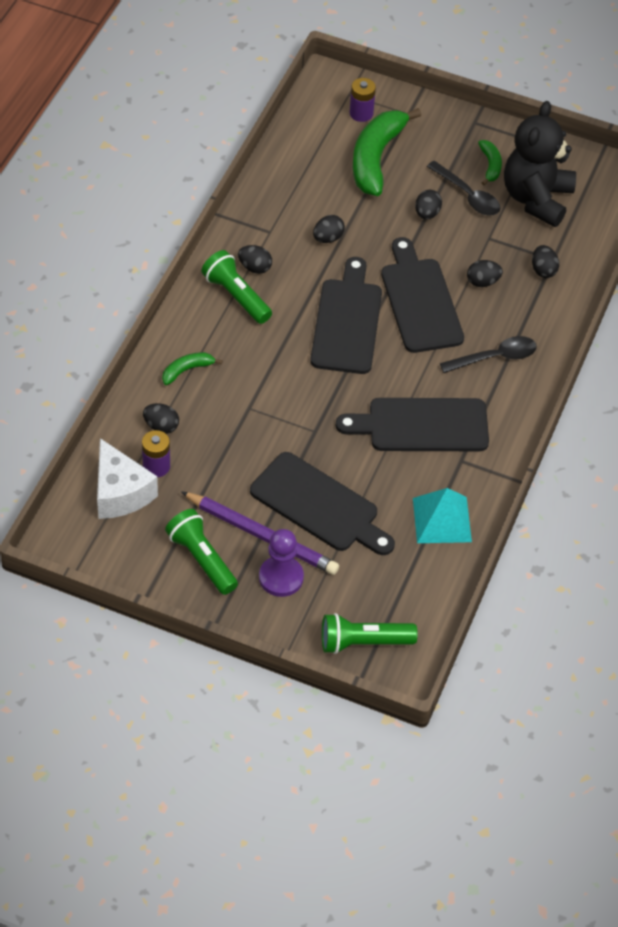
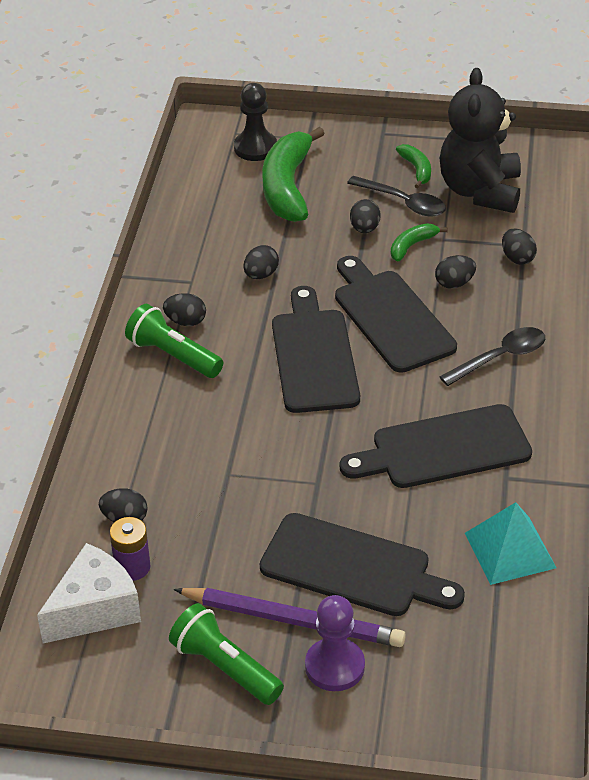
camera: 10 degrees left, 10 degrees down
(120, 493) = (95, 609): white cheese -> white cheese turned 90 degrees counterclockwise
(187, 370) = (138, 448): green banana -> green banana (412, 246)
(361, 113) = (255, 148): purple battery -> black pawn
(363, 642) = (469, 723): green flashlight -> none

